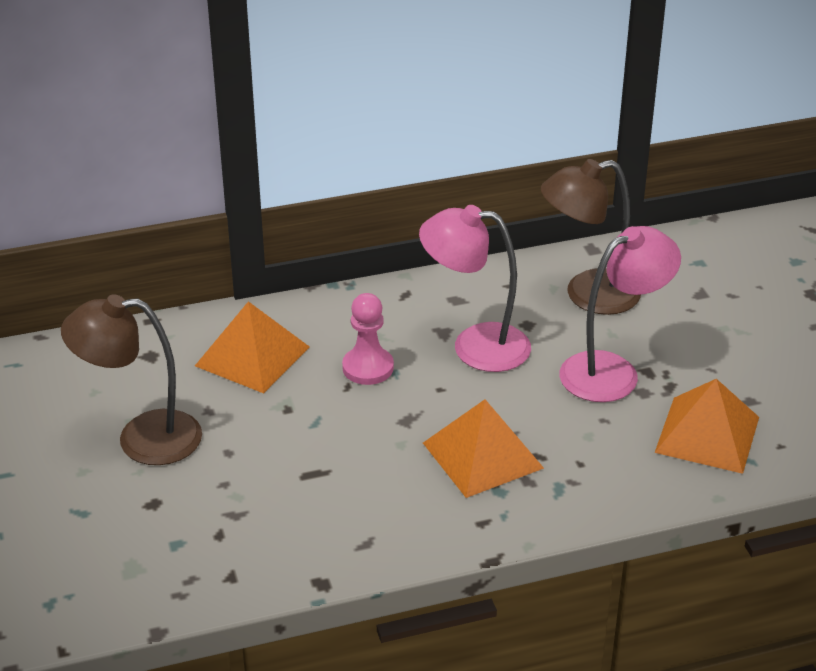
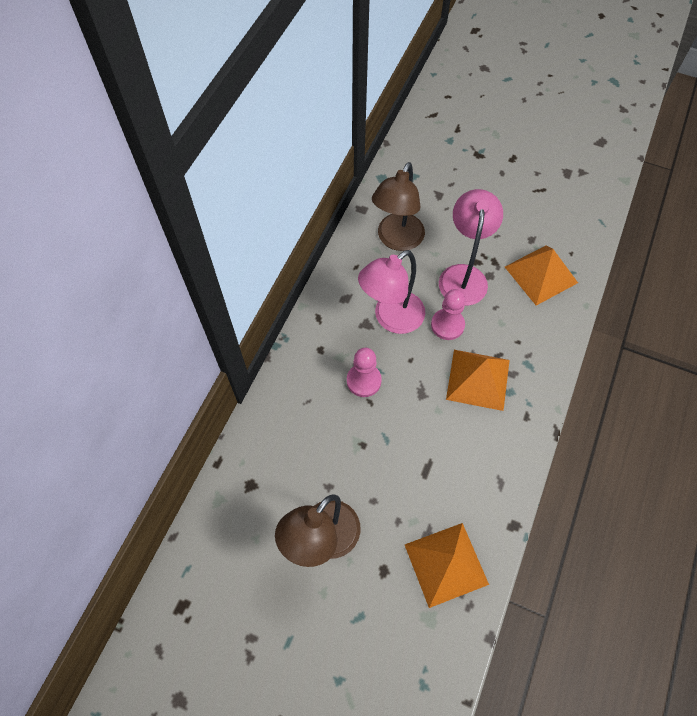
camera: 50 degrees left, 25 degrees up
(252, 356) = (301, 430): orange pyramid -> orange pyramid (446, 564)
(525, 393) = (447, 325): none -> pink pawn

